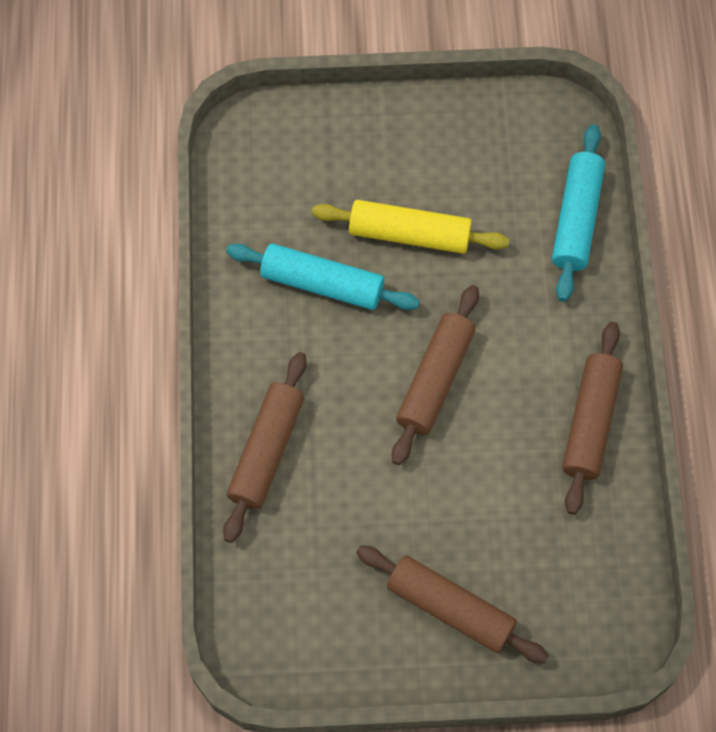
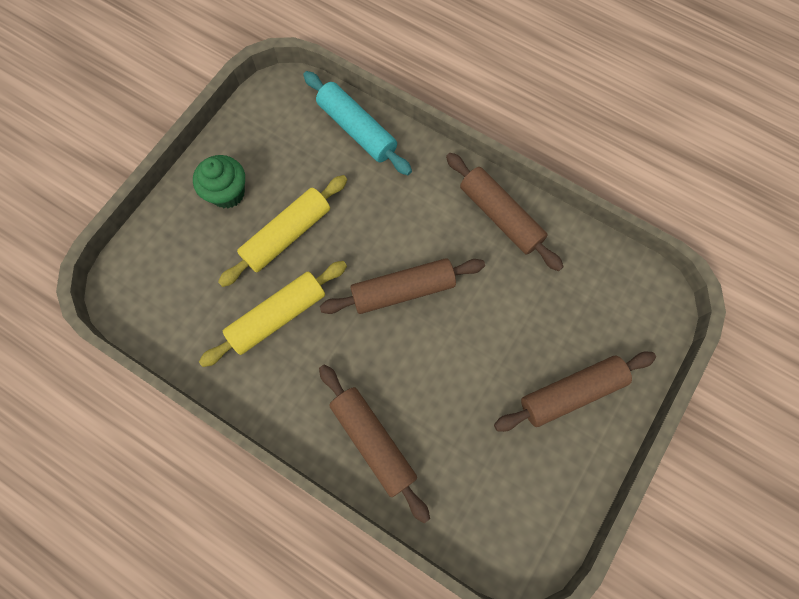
camera: 55 degrees left, 5 degrees up
(322, 284) = (277, 316): turquoise rolling pin -> yellow rolling pin
(410, 150) = (227, 193): none -> green cupcake
(435, 379) = (403, 290): brown rolling pin -> brown rolling pin turned 75 degrees counterclockwise

